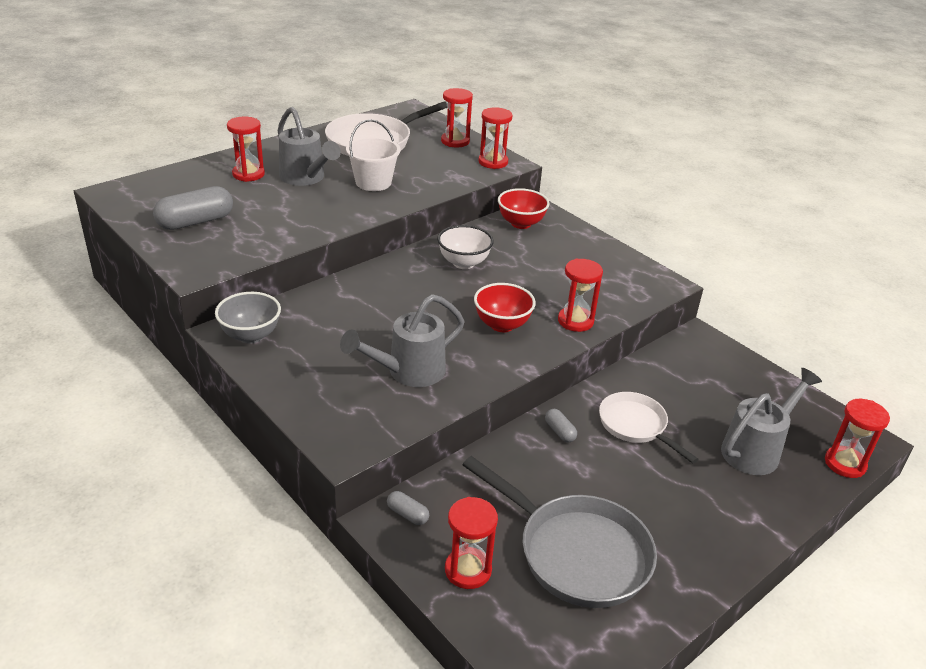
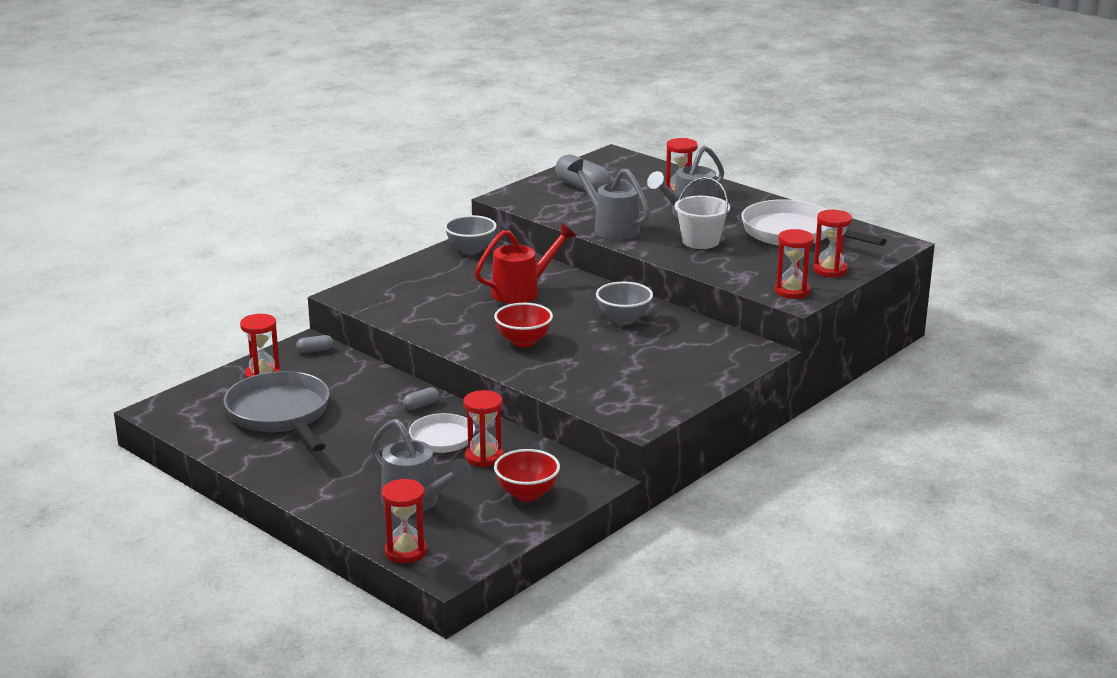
camera: 85 degrees right, 10 degrees down
(380, 313) = (522, 291): none -> red watering can
(407, 514) = (315, 350): grey capsule -> grey capsule turned 45 degrees clockwise
(408, 372) = (441, 309): grey watering can -> grey watering can (611, 228)
(464, 263) = (623, 319): white bowl -> grey bowl
(521, 223) = (723, 343): red bowl -> red bowl (527, 494)
(575, 321) = (544, 375): red hourglass -> red hourglass (484, 457)
(576, 553) = (281, 415): grey pan -> grey pan turned 120 degrees clockwise

